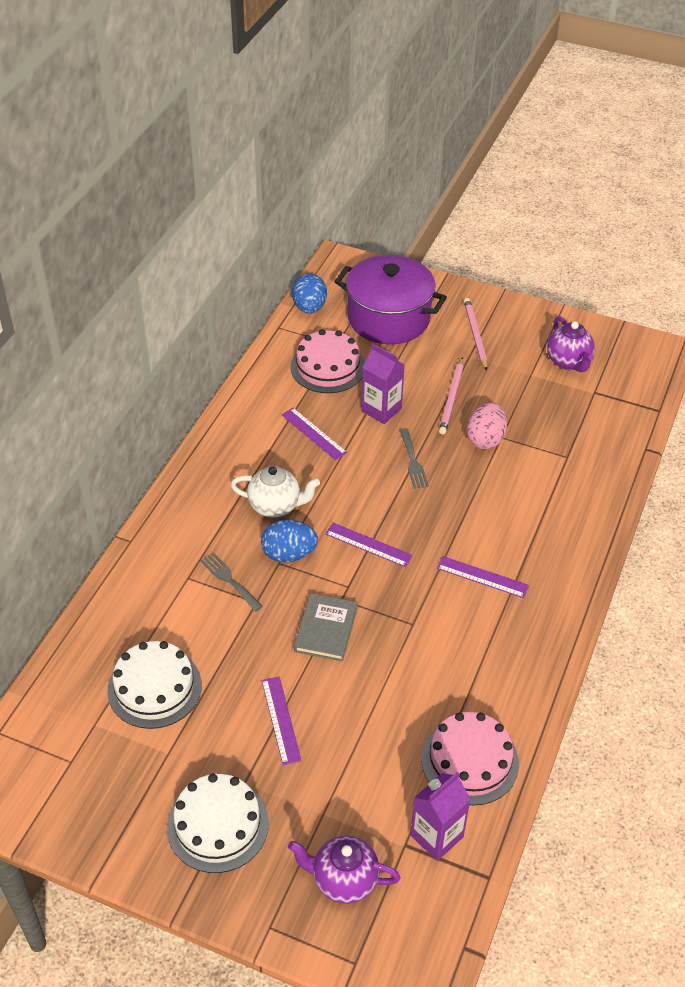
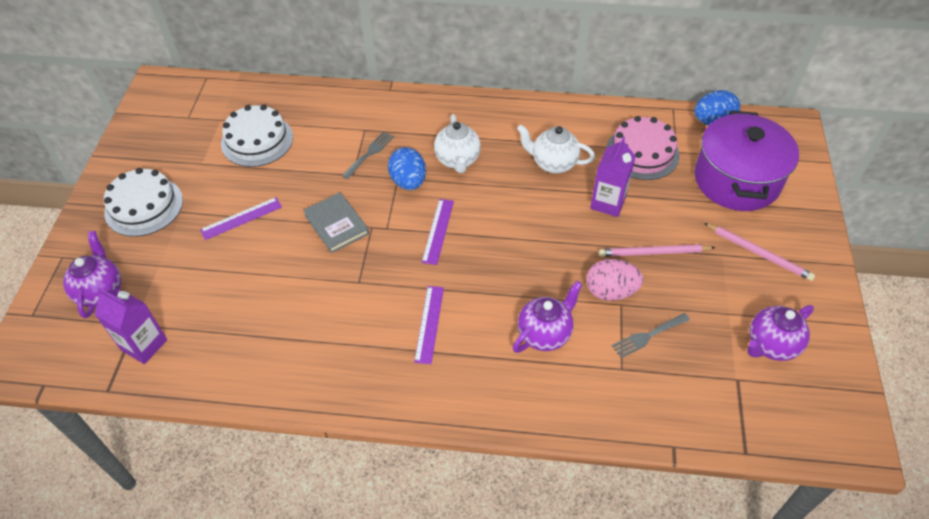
camera: 75 degrees right, 5 degrees up
(313, 433) = (553, 163): purple ruler -> white teapot
(326, 629) = (336, 224): grey book -> grey book turned 60 degrees clockwise
(413, 461) = (552, 240): grey fork -> grey fork (648, 336)
(470, 761) = (221, 354): pink cake -> none
(475, 335) = (759, 253): pink pencil -> pink pencil turned 60 degrees clockwise
(518, 496) = (545, 334): none -> purple teapot

